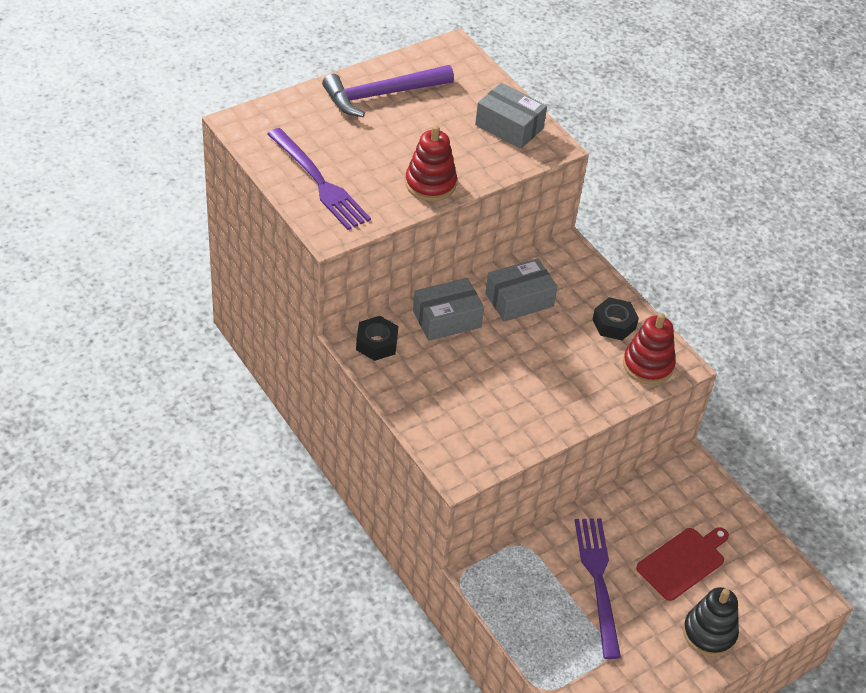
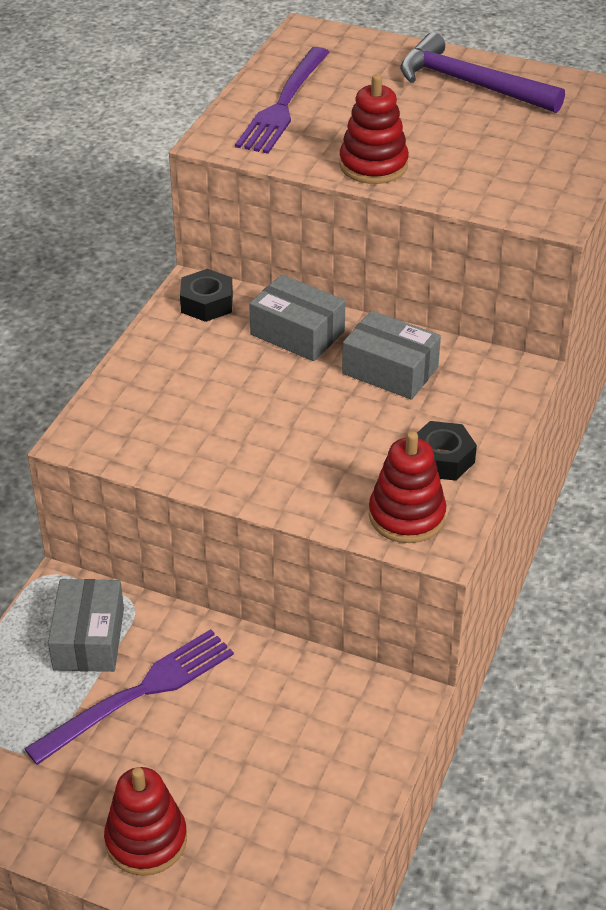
camera: 60 degrees right, 5 degrees down
(509, 126) = (542, 176): grey box -> grey box (89, 639)
(683, 562) = (238, 763): red cutting board -> none
(709, 633) = (146, 840): black stacking toy -> red stacking toy

